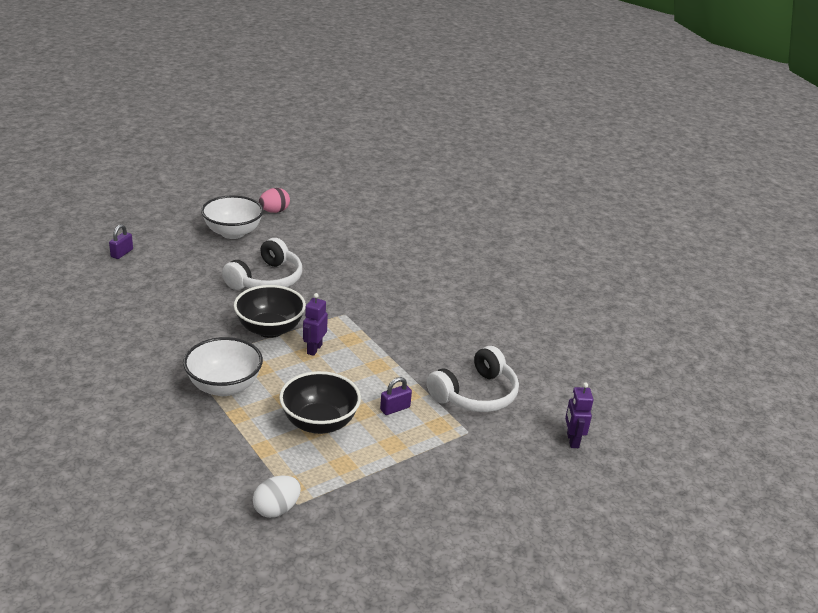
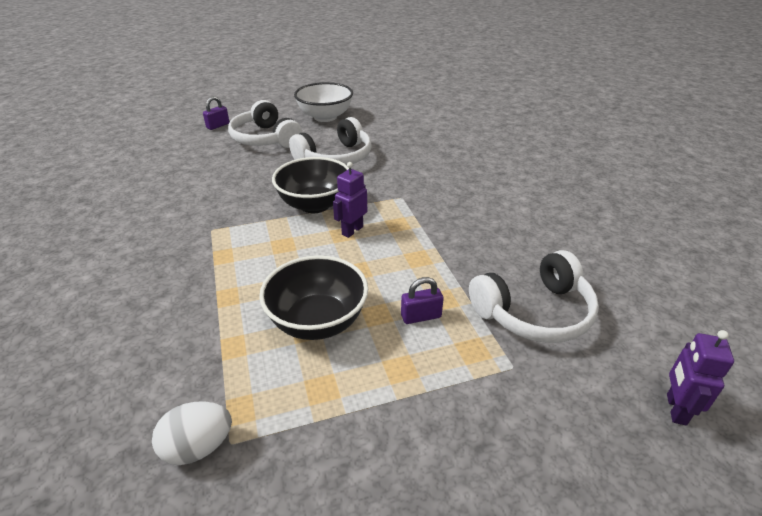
camera: 20 degrees right, 5 degrees up
(183, 264) = (265, 139): none -> white headphones
(224, 386) = (233, 260): white bowl -> none
(274, 211) = (371, 103): pink egg -> none

